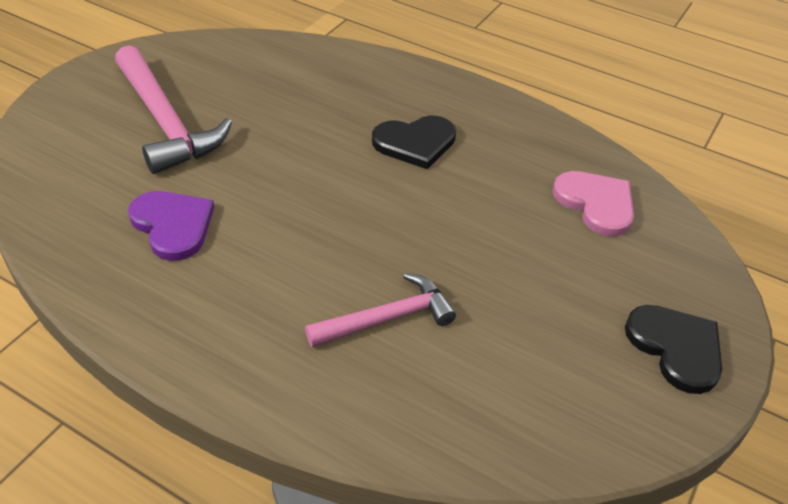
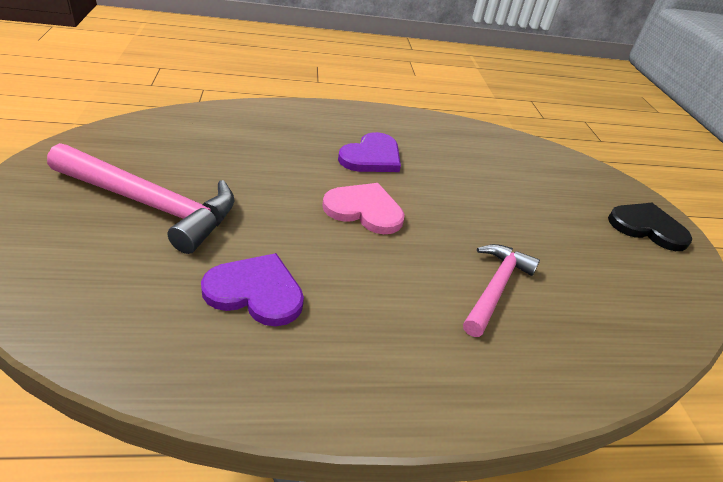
camera: 40 degrees left, 5 degrees down
(415, 143) = (372, 157): black heart -> purple heart
(596, 204) = (515, 159): pink heart -> pink heart (364, 210)

